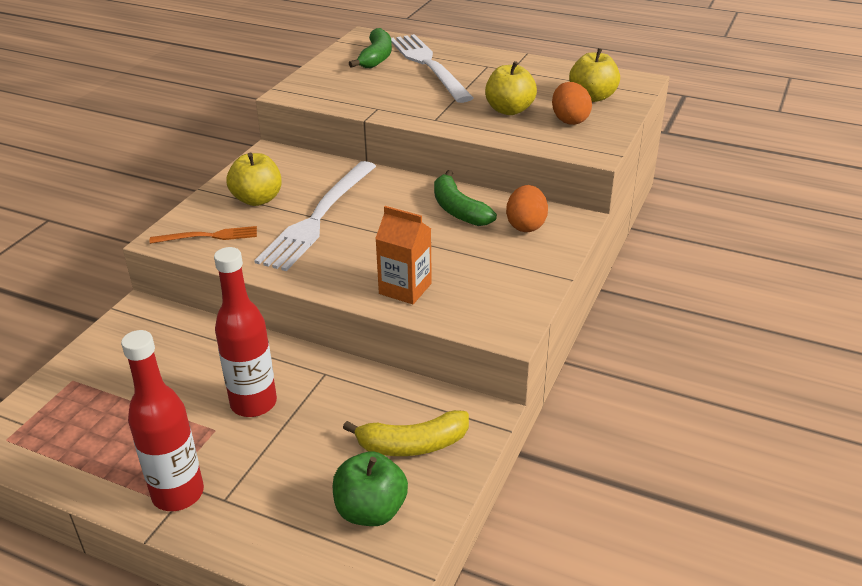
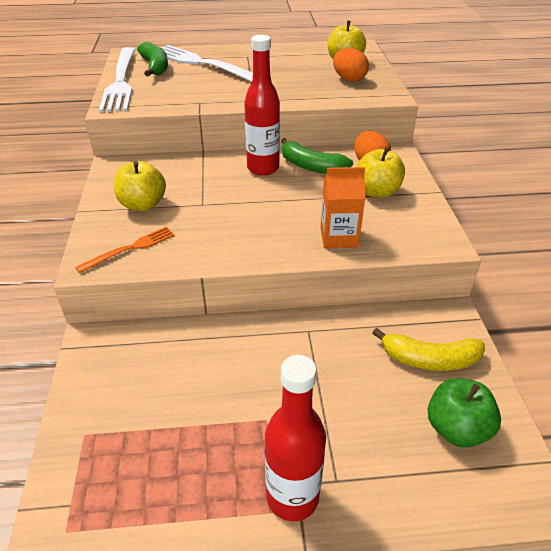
camera: 30 degrees left, 5 degrees up
(253, 403) = (277, 381): red bottle -> red bottle (263, 168)
(318, 217) = (211, 204): white fork -> white fork (121, 81)
(412, 445) = (430, 359): yellow banana -> yellow banana turned 45 degrees clockwise
(509, 110) = (300, 82): yellow apple -> yellow apple (377, 191)

